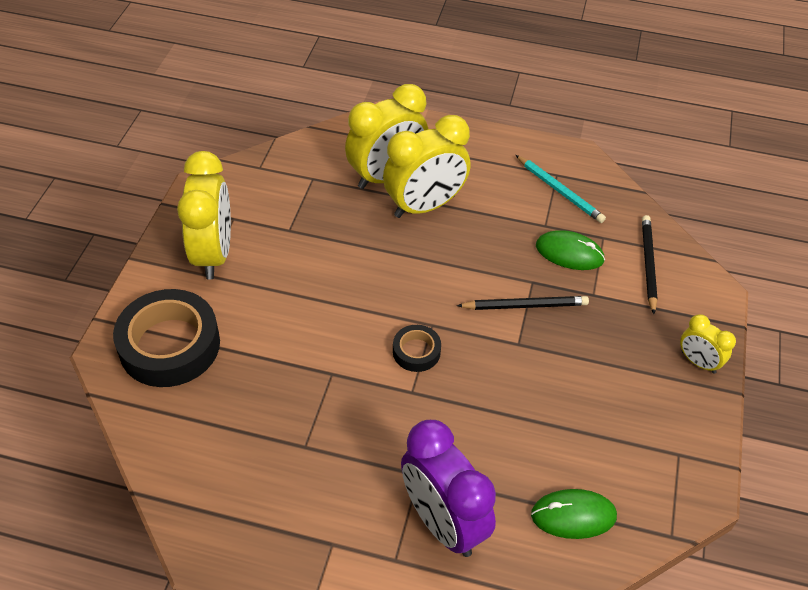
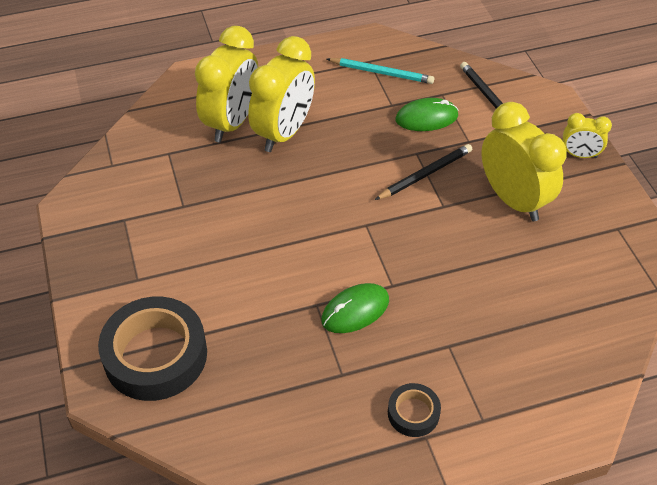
camera: 30 degrees left, 0 degrees up
(213, 254) = (131, 258): yellow clock -> yellow clock (513, 200)
(416, 351) = (370, 252): black tape -> black tape (413, 413)
(443, 522) = (495, 371): purple clock -> none
(573, 515) = (582, 312): green mouse -> green mouse (355, 310)

